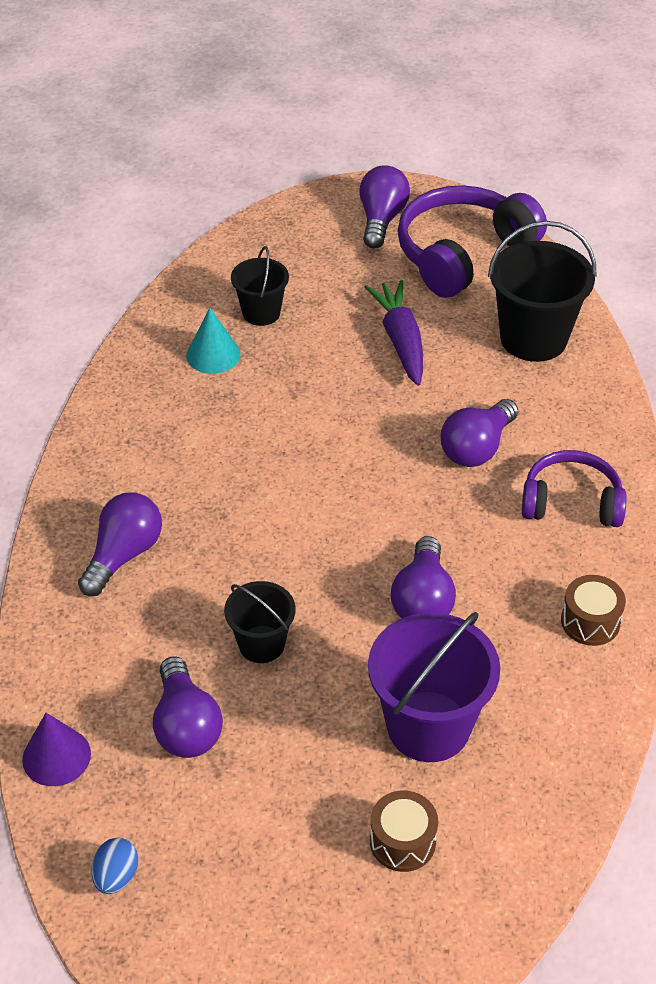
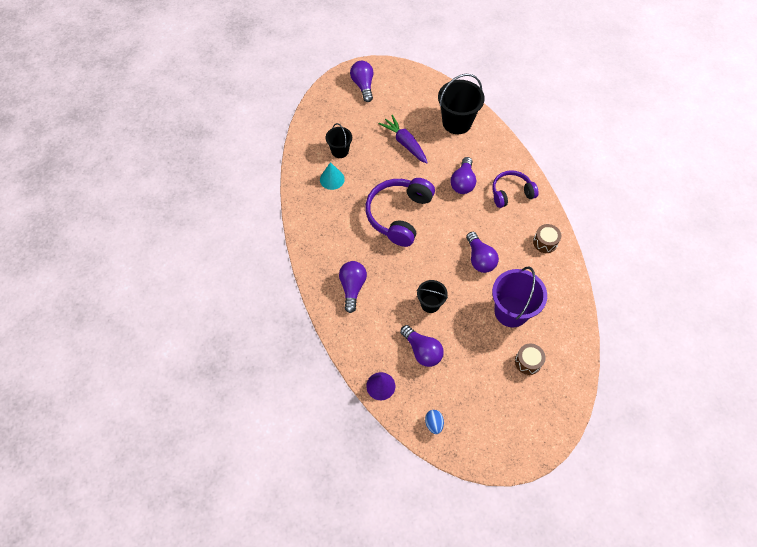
camera: 25 degrees left, 15 degrees up
(463, 254) = (406, 91): purple headphones -> purple headphones (399, 215)

